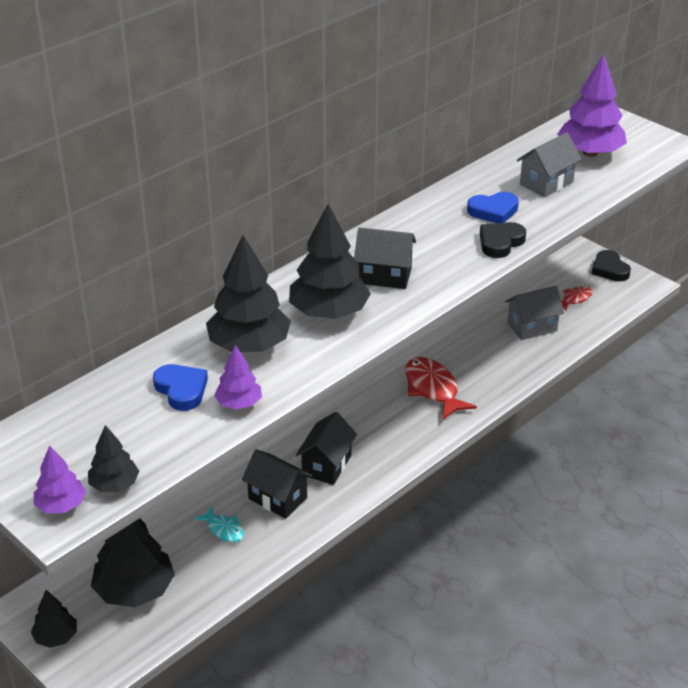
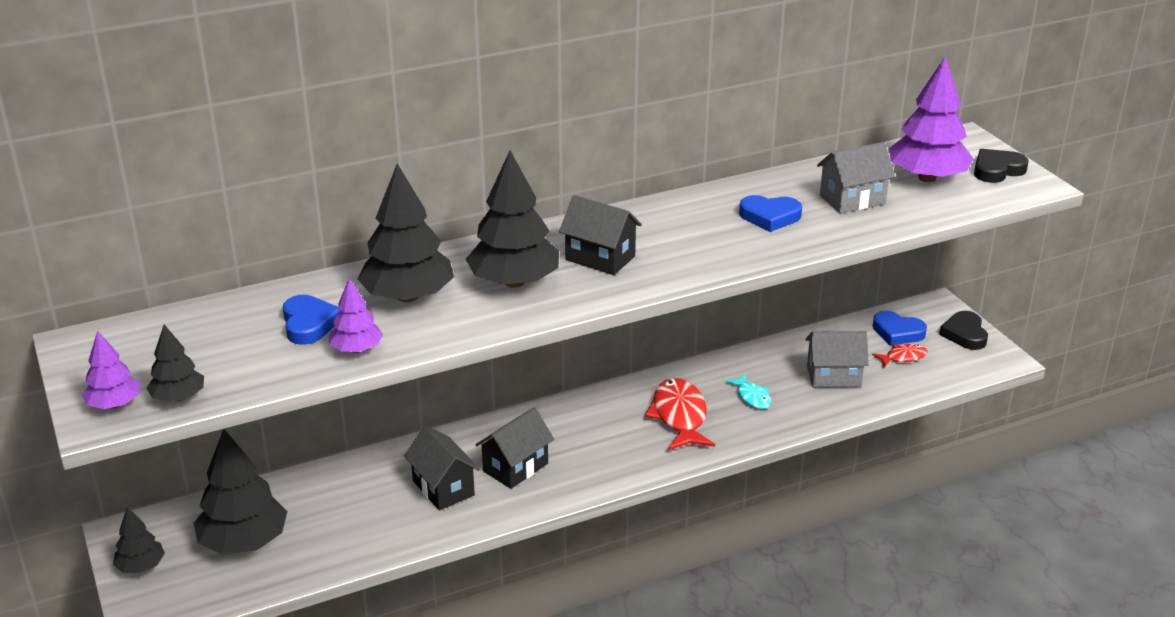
camera: 20 degrees right, 5 degrees down
(224, 529) = (369, 505): turquoise fish -> turquoise fish (752, 397)
(500, 242) = (754, 249): black heart -> black heart (997, 170)
(559, 279) = (897, 332): none -> blue heart

